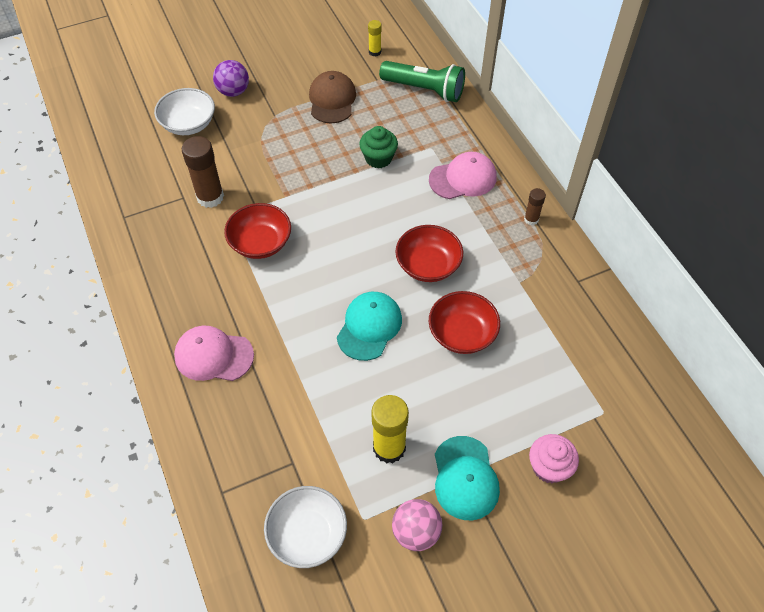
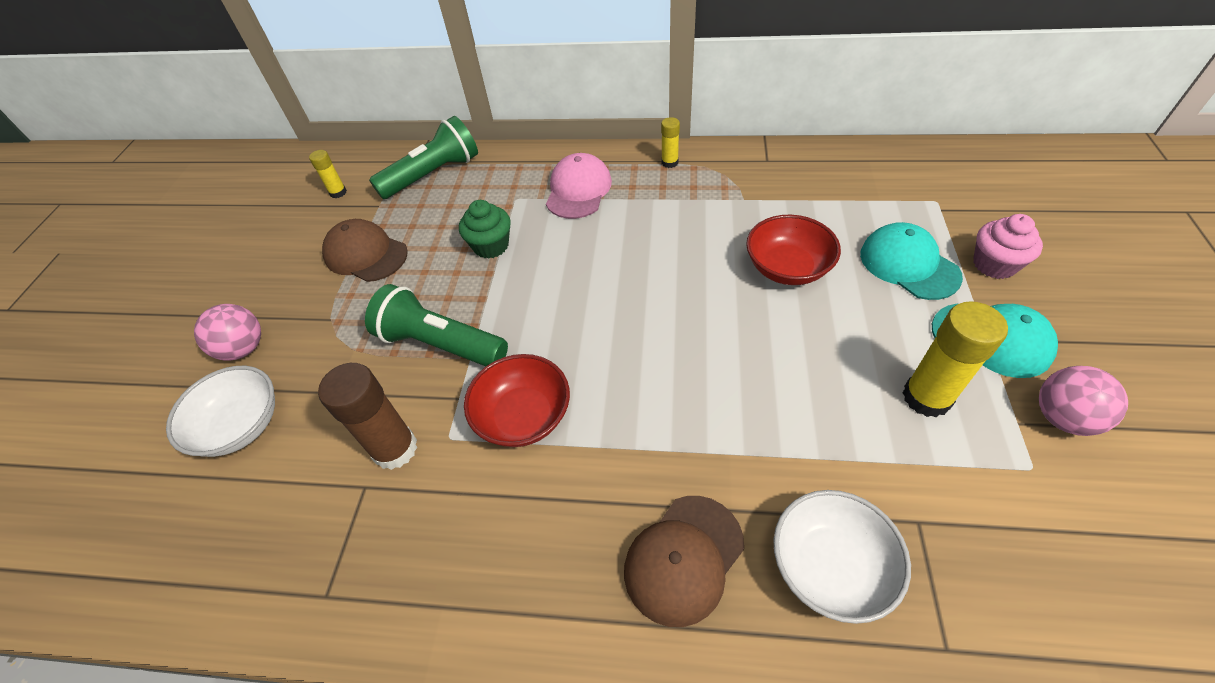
camera: 55 degrees left, 5 degrees down
(213, 355) = (683, 559): pink cap -> brown cap
(233, 91) = (244, 348): purple ball -> pink ball
(287, 177) = (440, 344): none -> green flashlight
(307, 534) = (1047, 549): white bowl -> white bowl (830, 565)
(369, 327) = (733, 348): turquoise cap -> turquoise cap (908, 265)
(428, 265) = (675, 261): red bowl -> none
(531, 219) = (669, 162): brown glue stick -> yellow glue stick

